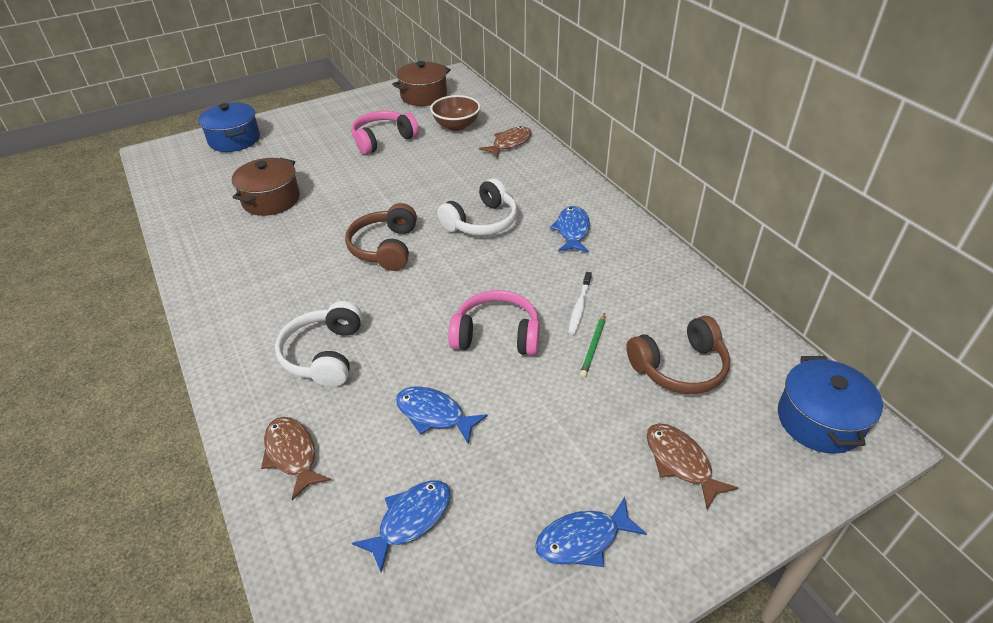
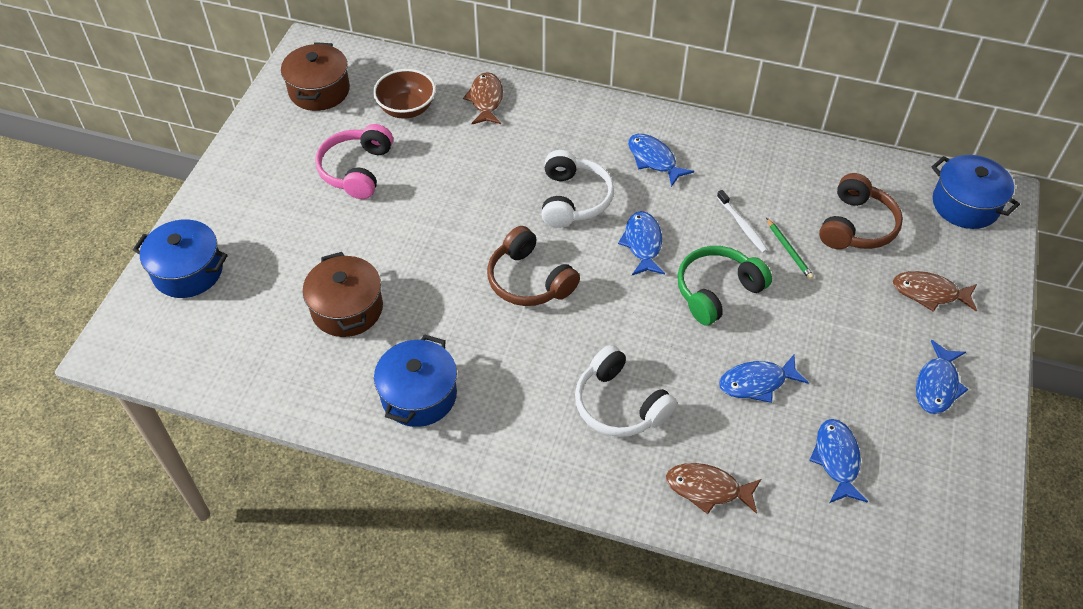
camera: 45 degrees left, 10 degrees up
(232, 265) = (419, 395): none -> blue pot
(488, 273) = (642, 243): none -> blue fish
(496, 335) = (717, 291): pink headphones -> green headphones

